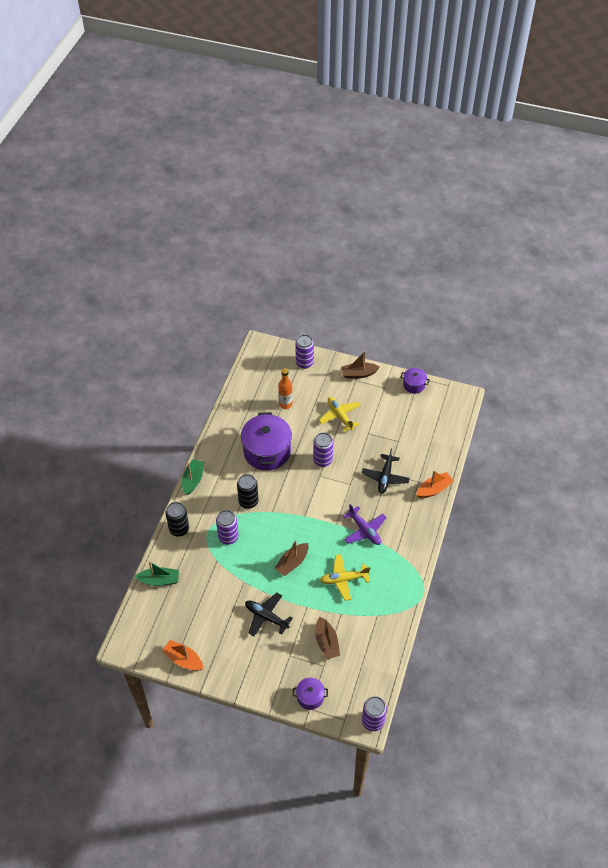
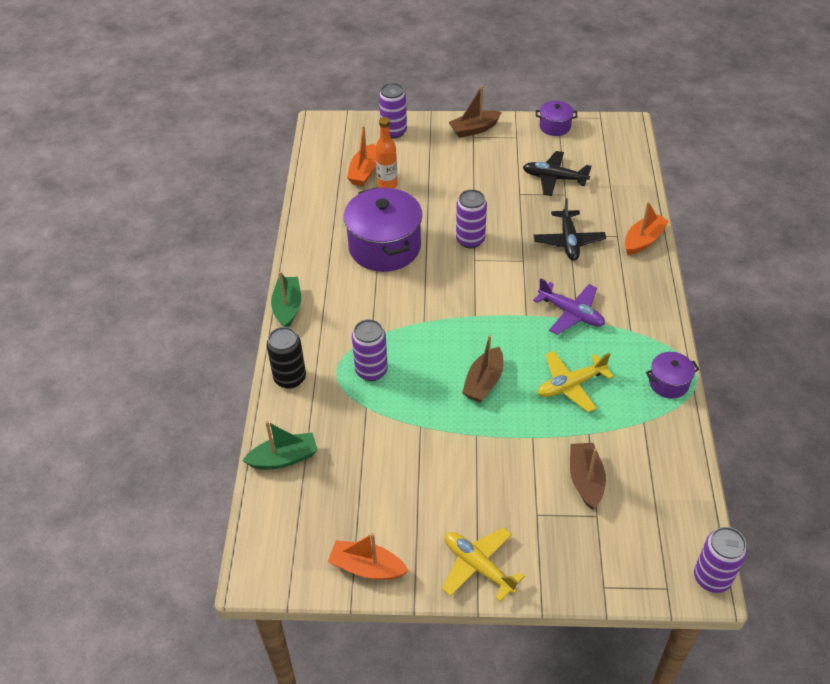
camera: 15 degrees left, 5 degrees down
(248, 501) = (383, 316): black can -> none
(266, 617) = (476, 468): black plane -> black plane (554, 178)
(274, 390) = (364, 172): none -> orange boat
(310, 697) = (597, 569): purple pot -> purple pot (668, 383)
(326, 642) = (585, 480): brown boat -> brown boat turned 150 degrees counterclockwise
(339, 416) = (470, 182): yellow plane -> yellow plane (478, 566)

